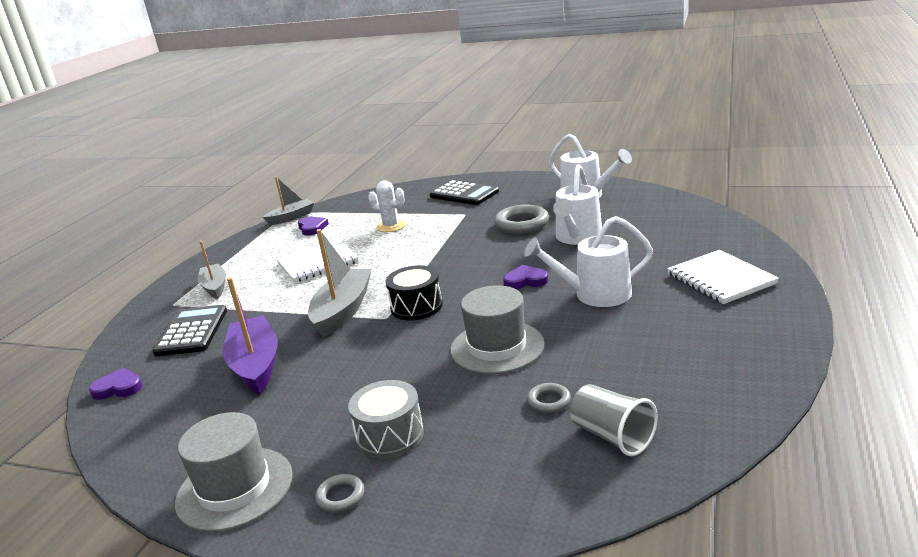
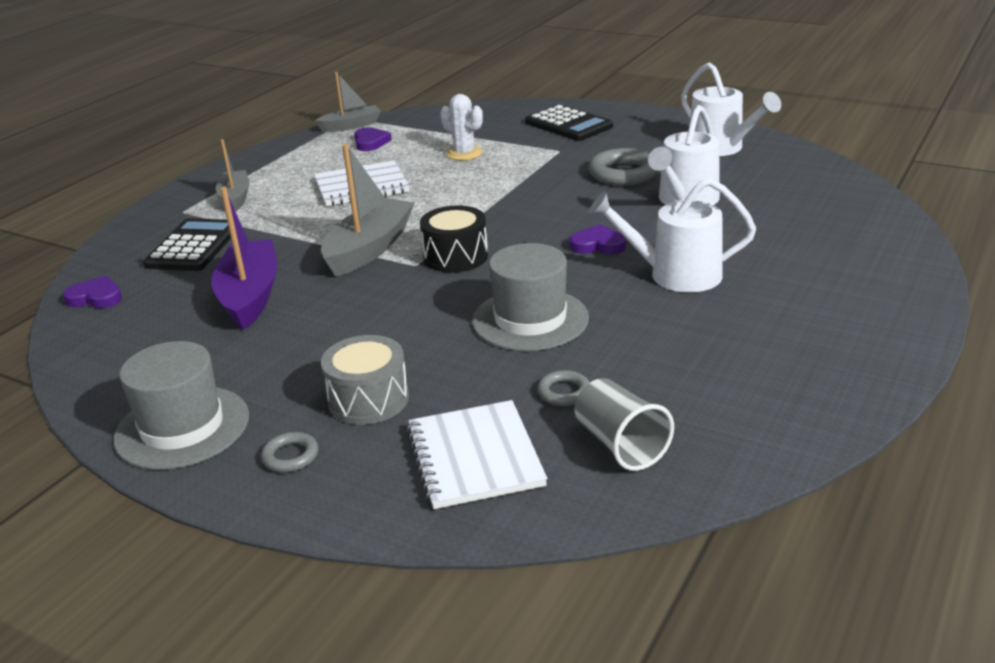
camera: 10 degrees right, 5 degrees up
(720, 279) = (841, 280): white notebook -> white notebook (474, 457)

